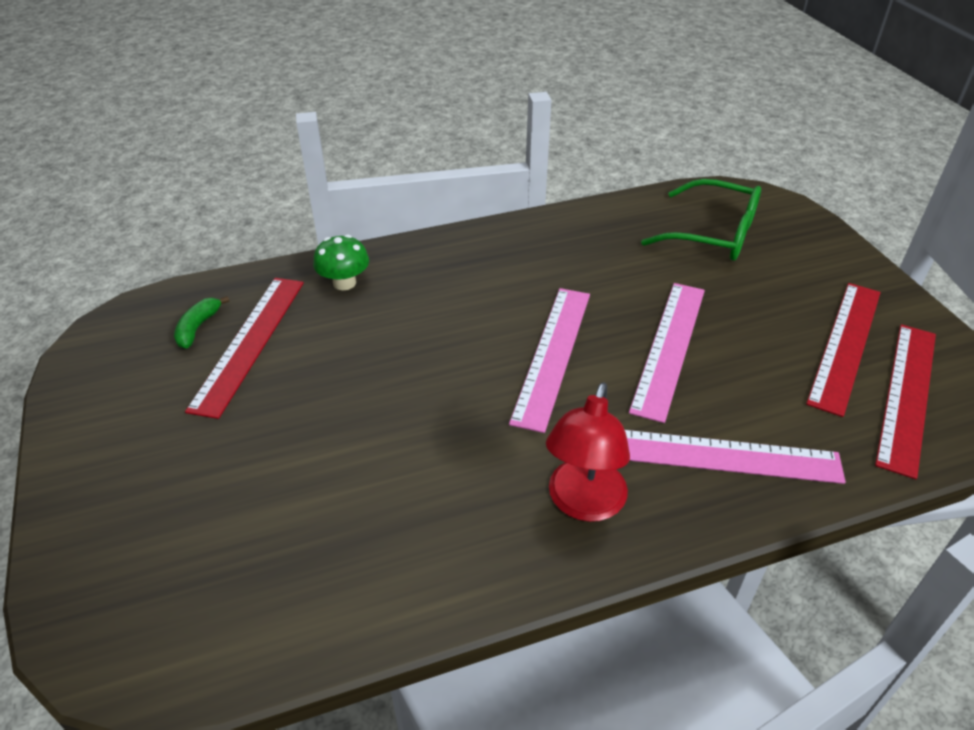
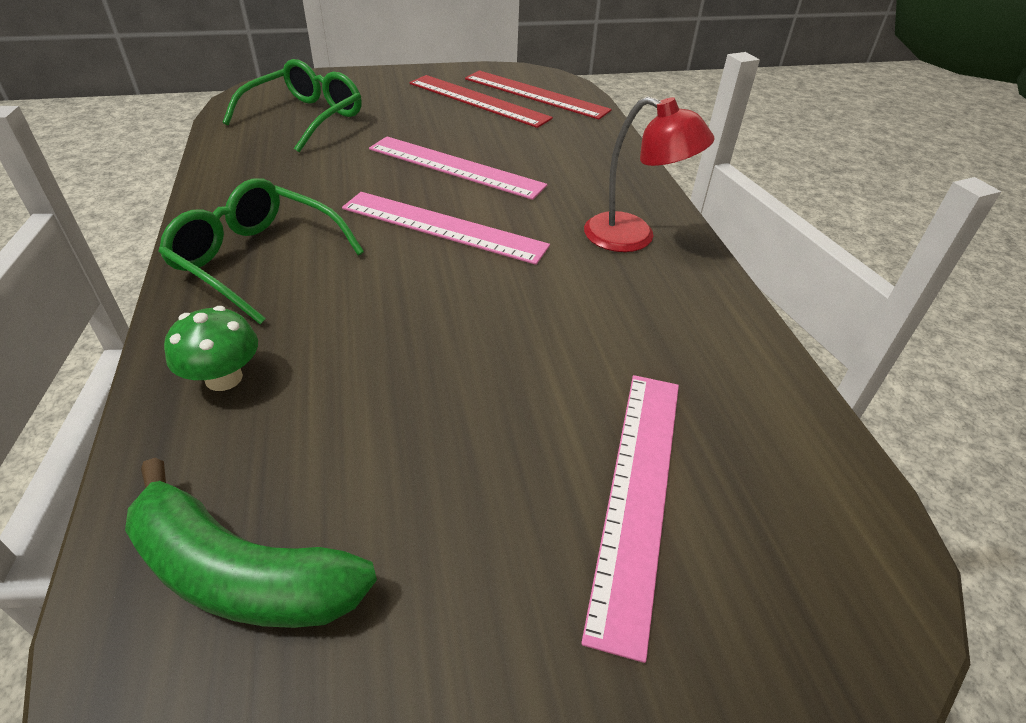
camera: 85 degrees left, 0 degrees up
(198, 328) = (241, 573): green banana -> green banana, size x2.00
(249, 342) = (315, 492): red ruler -> none
(473, 264) = (257, 260): none -> green glasses
(720, 455) = (584, 169): pink ruler -> pink ruler (637, 494)

